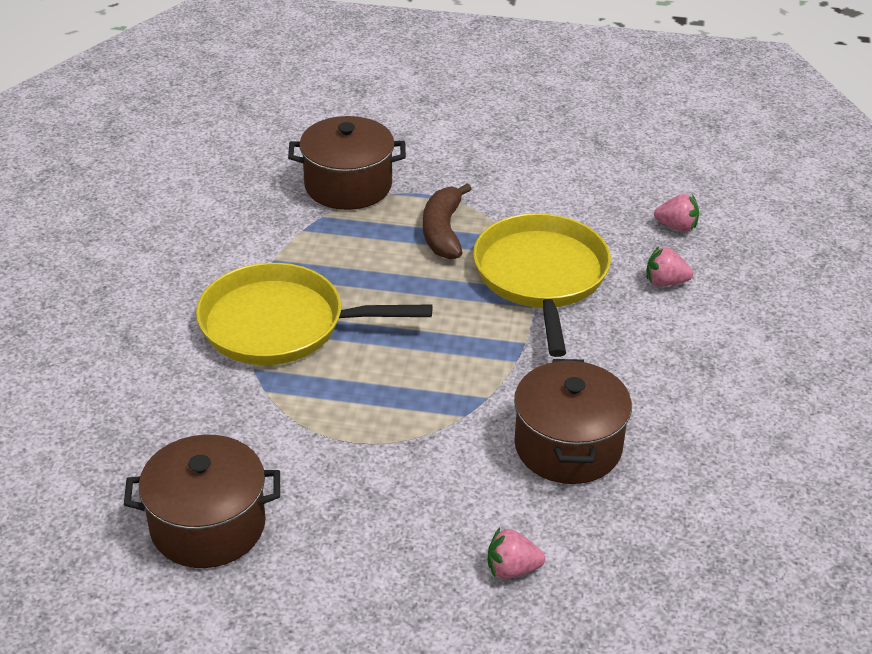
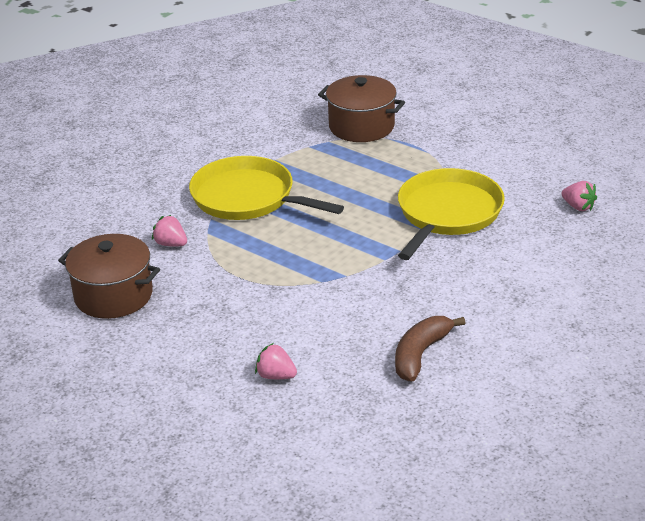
camera: 30 degrees right, 5 degrees down
(443, 232) = (402, 169): brown banana -> brown banana (420, 354)
(568, 446) = (375, 319): brown pot -> none
(665, 282) = (536, 240): pink strawberry -> pink strawberry (171, 244)

